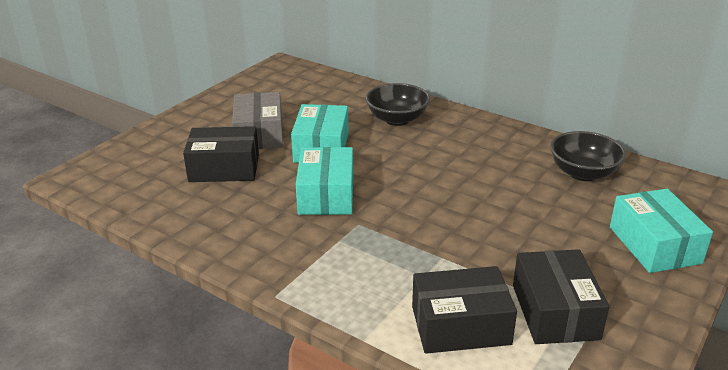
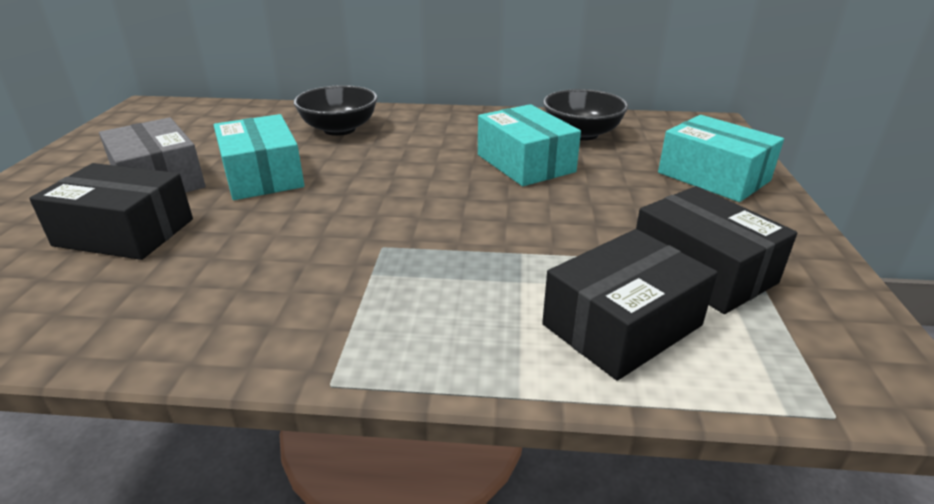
camera: 30 degrees left, 0 degrees up
(224, 168) = (125, 232): black box -> black box turned 45 degrees clockwise
(326, 195) = (310, 225): turquoise box -> turquoise box (525, 163)

